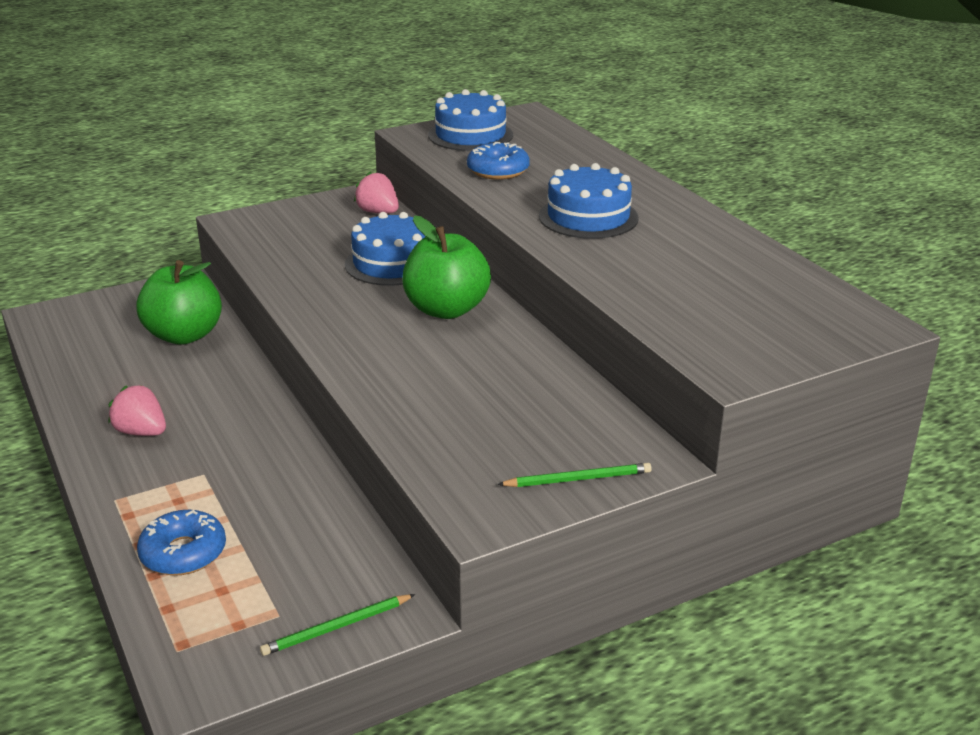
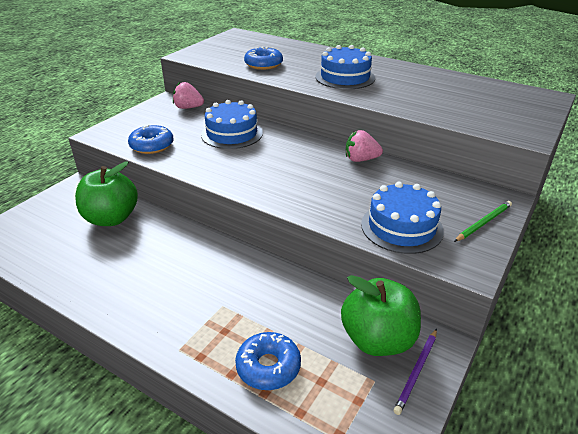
camera: 30 degrees left, 5 degrees up
(141, 432) = (148, 293): pink strawberry -> pink strawberry (361, 159)
(277, 252) = (152, 145): none -> blue donut
(336, 627) = (416, 372): green pencil -> purple pencil
(446, 309) = (295, 151): green apple -> green apple (378, 340)
(470, 135) = (222, 50): blue cake -> blue cake (401, 227)

